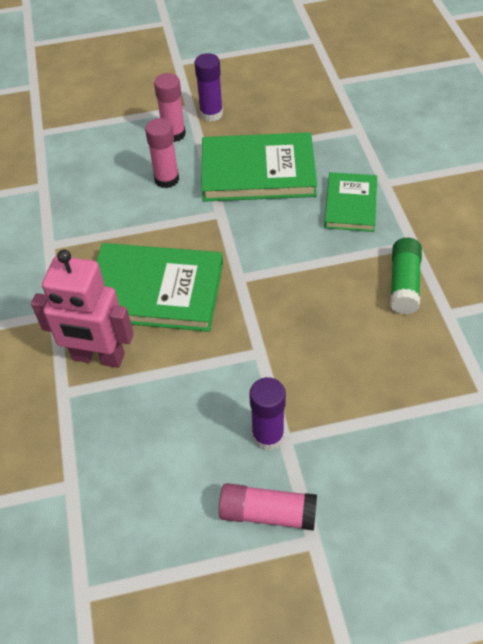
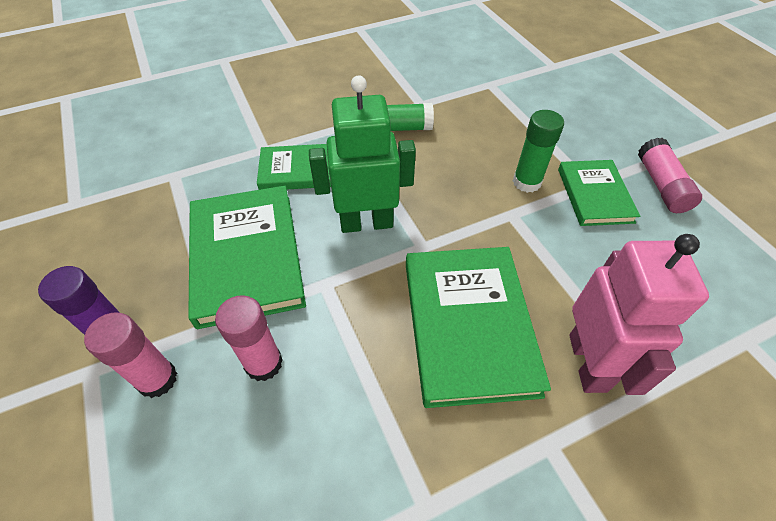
camera: 105 degrees left, 0 degrees up
(268, 436) = (595, 195): purple glue stick -> green book
(275, 244) = (366, 223): none -> green robot
(300, 378) = (526, 182): none -> green glue stick

